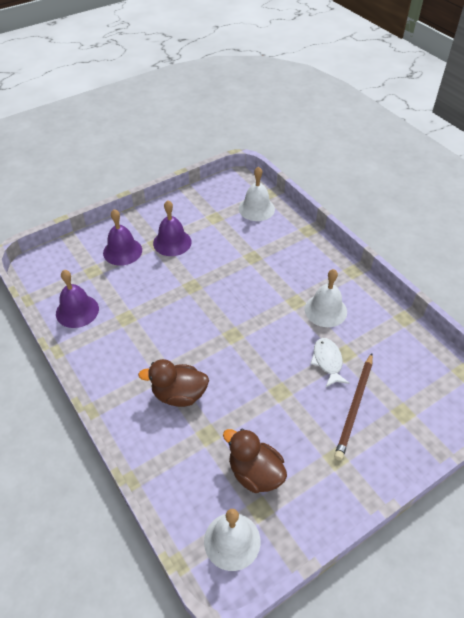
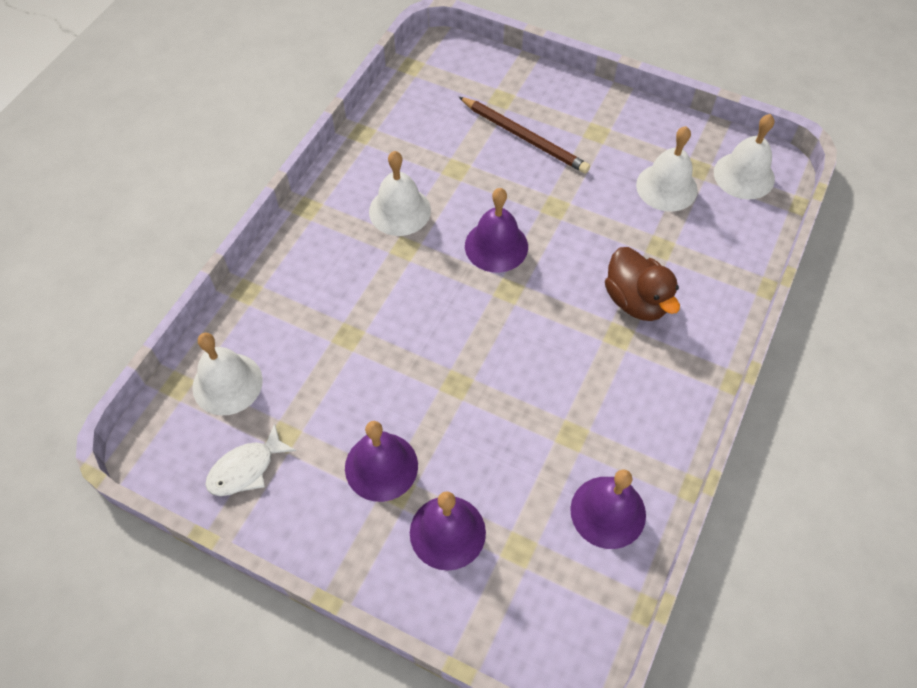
camera: 120 degrees left, 10 degrees up
(255, 473) = (666, 187): brown duck -> white bell
(268, 344) = (496, 246): none -> purple bell
(327, 361) = (480, 180): white fish -> white fish (246, 468)
(355, 406) = (524, 137): brown pencil -> brown pencil turned 45 degrees clockwise

